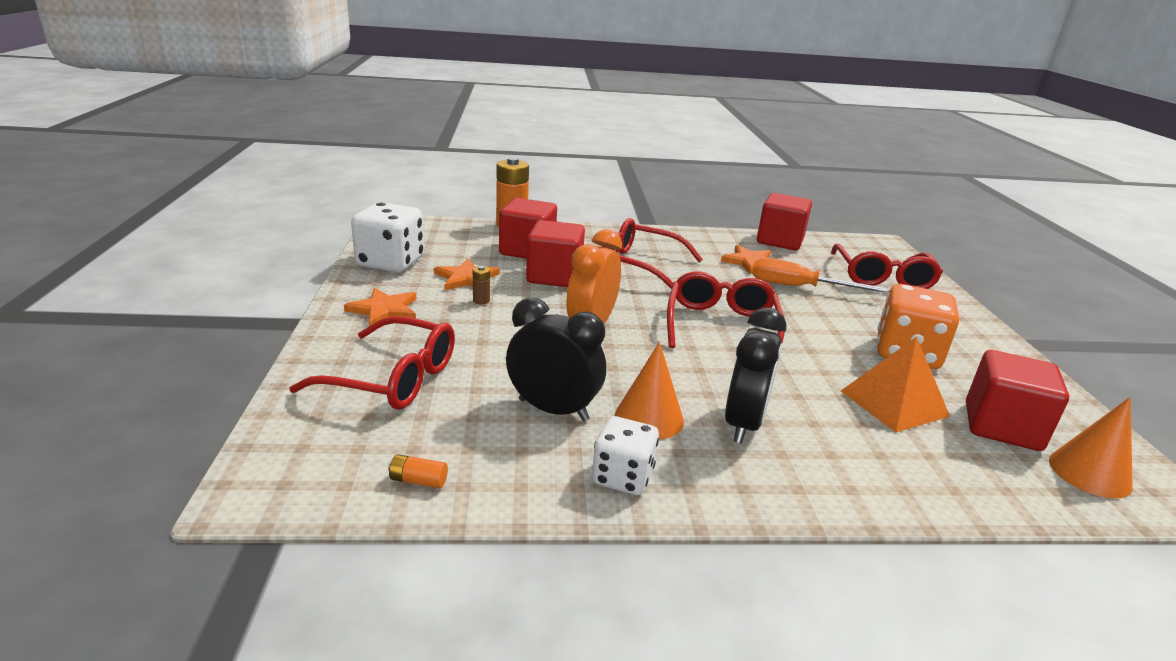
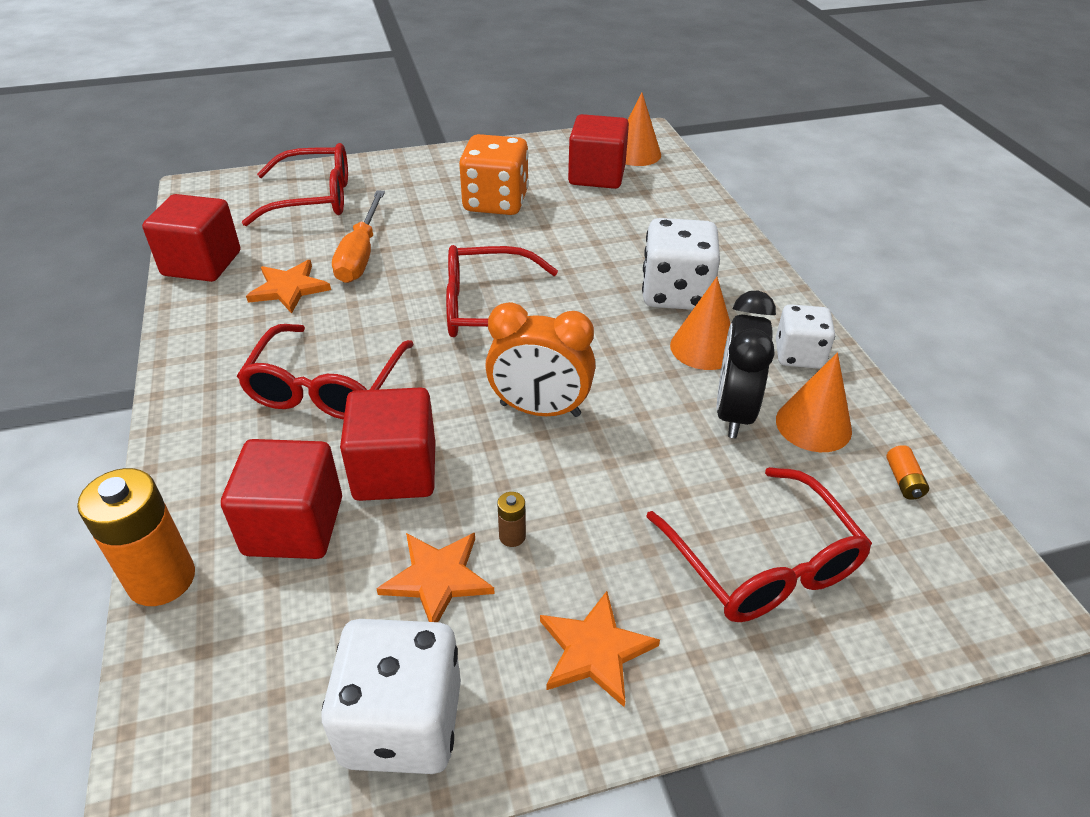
camera: 100 degrees left, 15 degrees up
(393, 379) = (763, 564): red glasses -> red glasses turned 150 degrees clockwise
(516, 450) = (813, 425): none -> orange cone
(744, 424) = (676, 293): black clock -> white dice
(894, 403) = (591, 217): orange pyramid -> none

